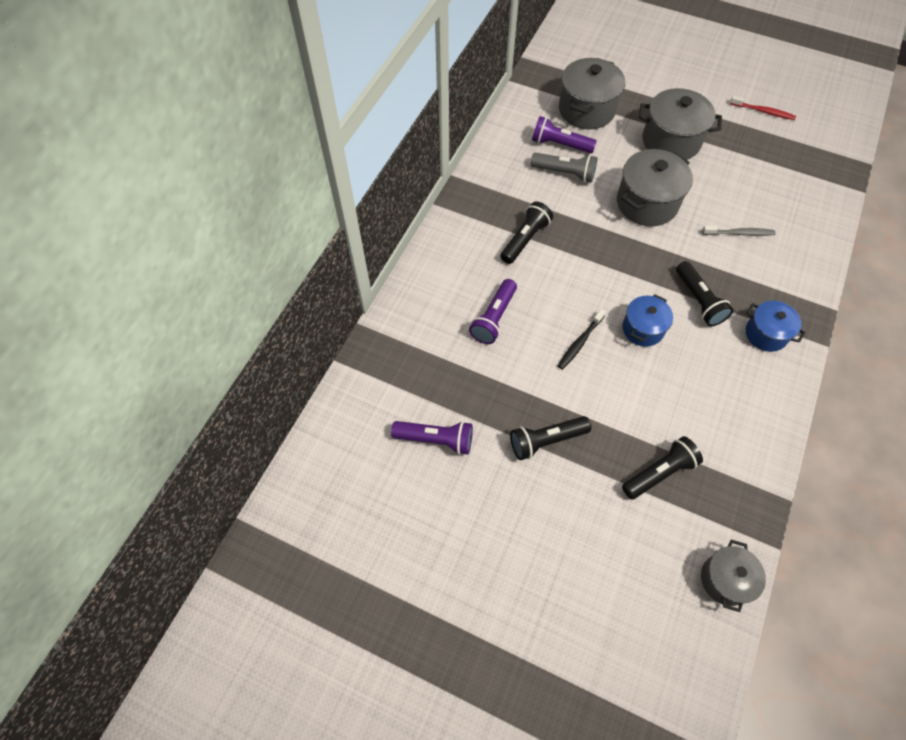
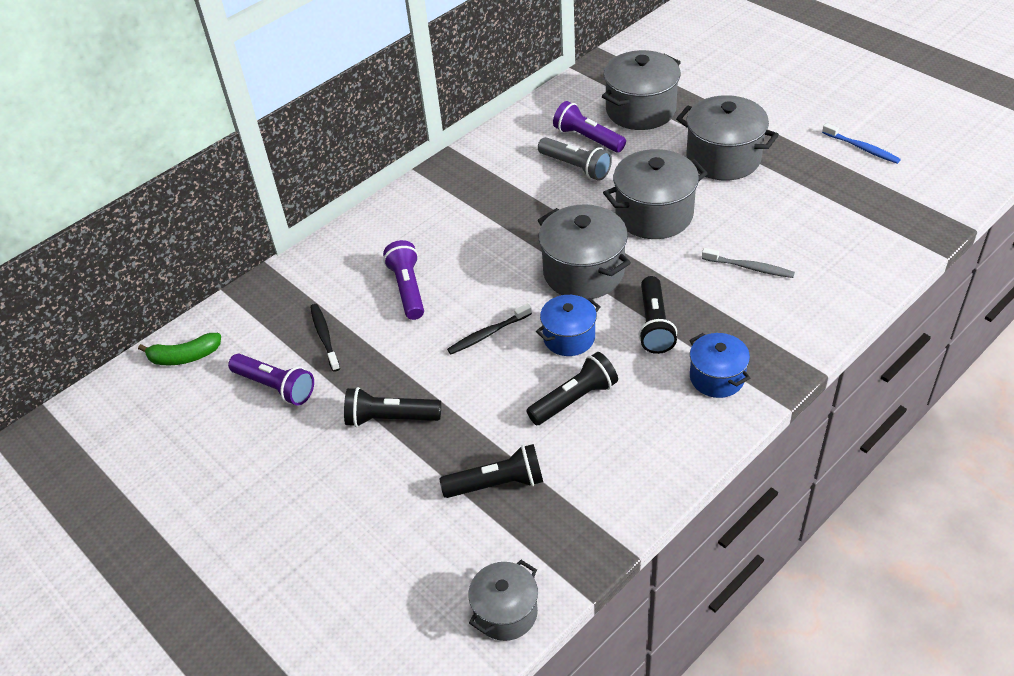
camera: 25 degrees right, 15 degrees down
(340, 434) = (184, 357): none -> green banana
(450, 381) = (324, 337): none -> black toothbrush
(494, 318) = (408, 289): purple flashlight -> purple flashlight turned 120 degrees clockwise
(525, 239) = (490, 222): black flashlight -> black flashlight (574, 399)
(622, 268) = (583, 272): none -> grey pot
(763, 111) = (862, 148): red toothbrush -> blue toothbrush

